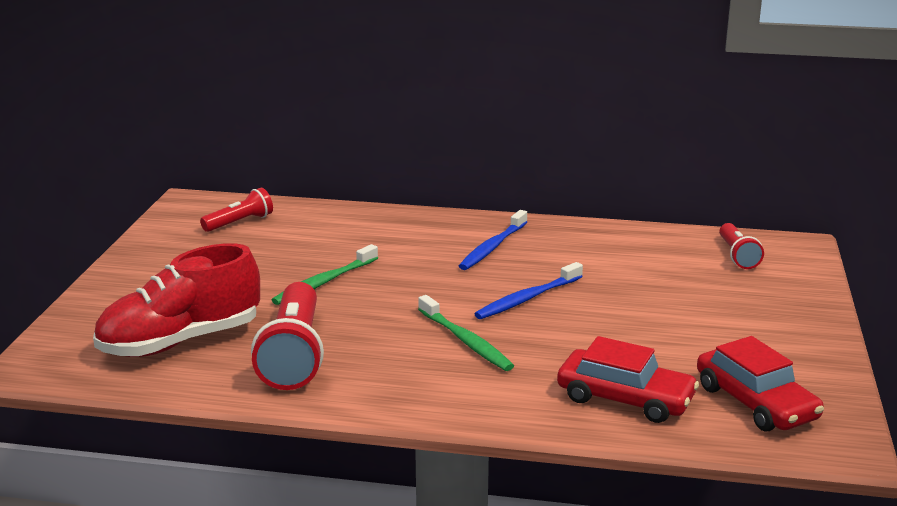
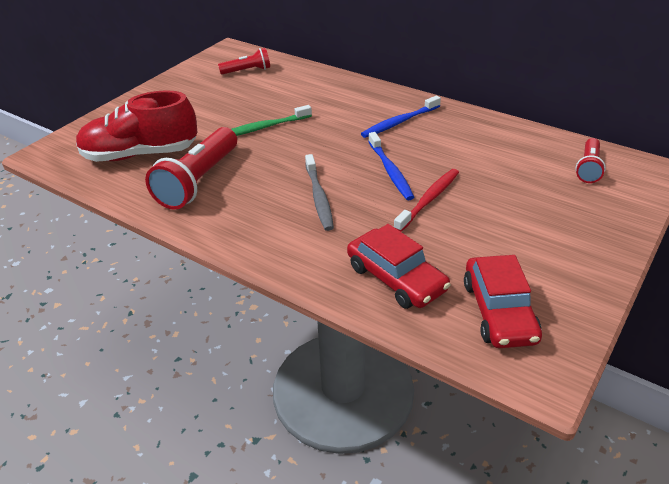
camera: 25 degrees right, 15 degrees up
(466, 341) = (319, 197): green toothbrush -> grey toothbrush
(527, 299) = (390, 171): blue toothbrush -> blue toothbrush turned 90 degrees counterclockwise
(595, 317) = (429, 199): none -> red toothbrush

